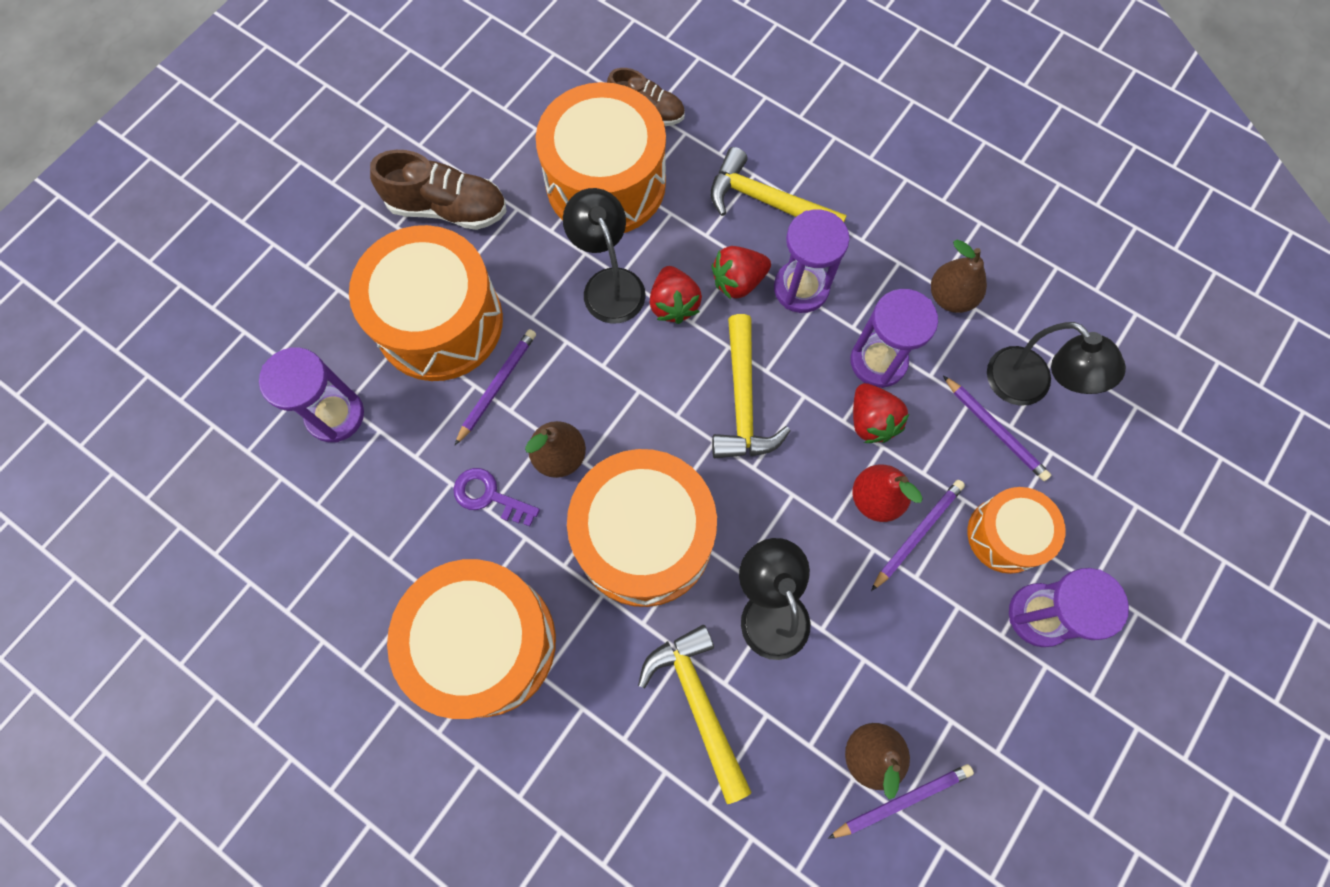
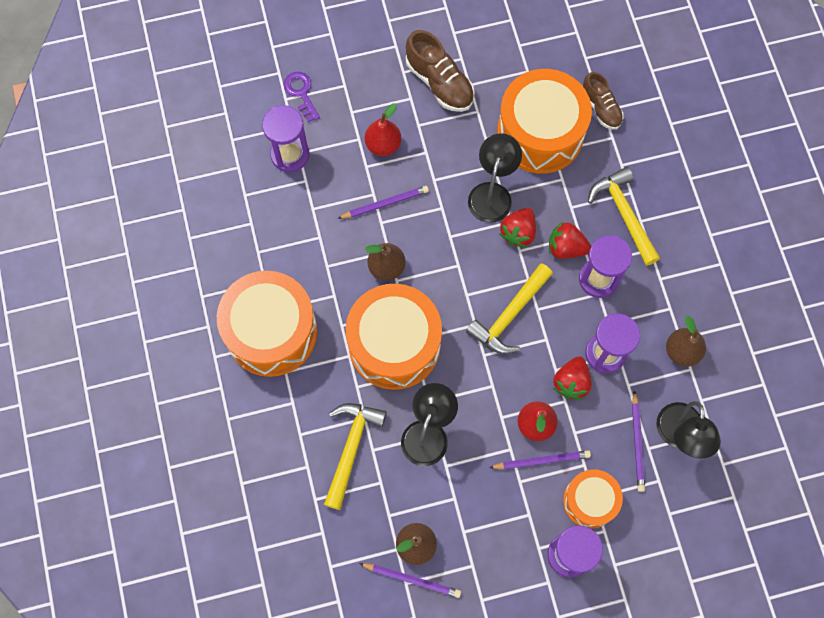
camera: 40 degrees right, 0 degrees up
(439, 322) = (383, 145): orange drum -> red pear
(489, 496) = (333, 259): purple key -> purple key (301, 93)

